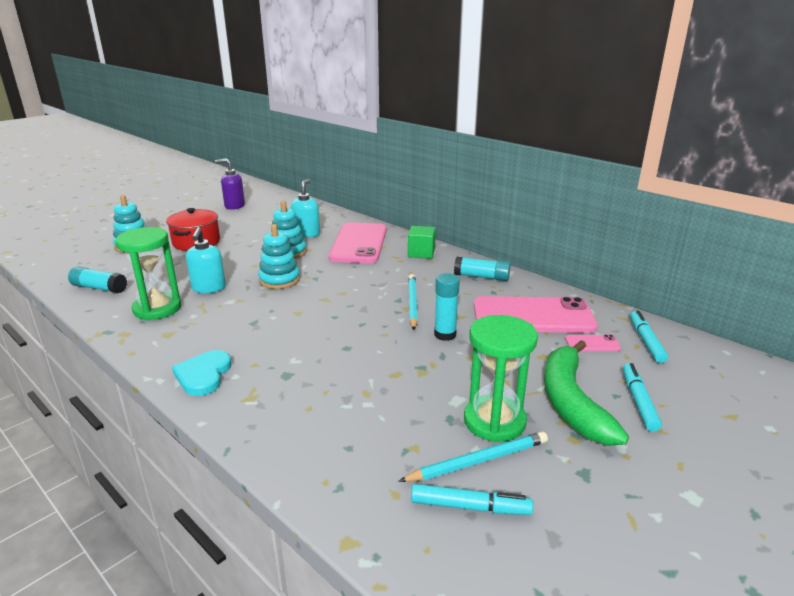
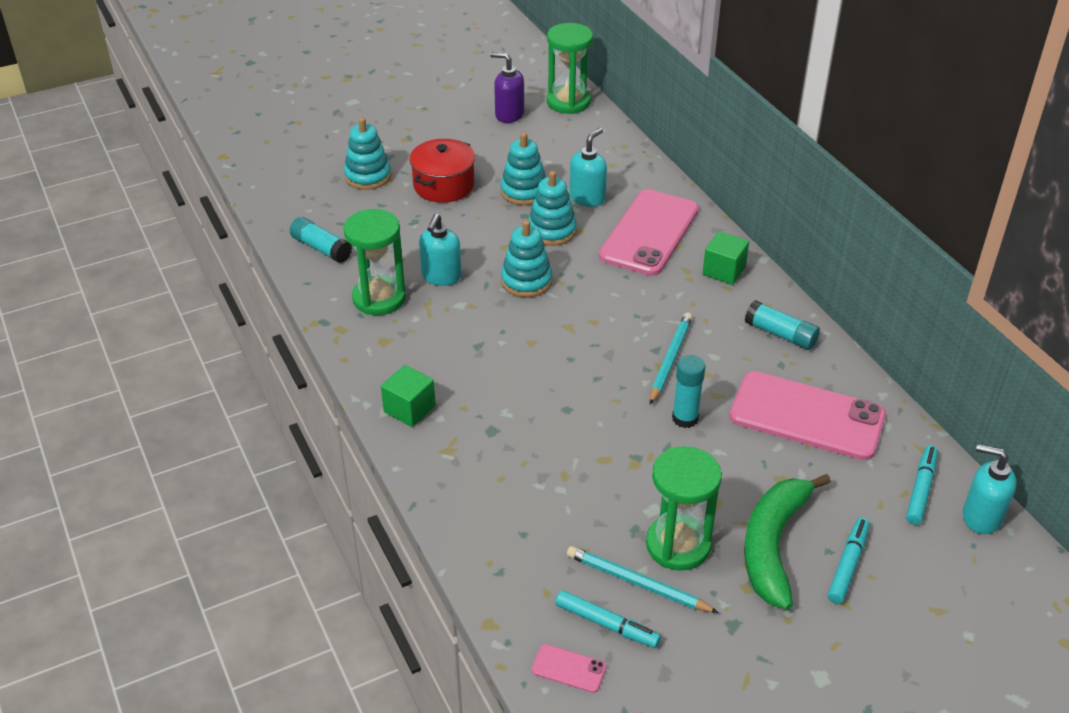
camera: 20 degrees right, 15 degrees up
(203, 375) = (409, 409): turquoise heart -> green cube
(259, 237) = (524, 191): none -> turquoise stacking toy
(273, 196) = (568, 102): none -> green hourglass
(478, 461) = (638, 583): turquoise pencil -> turquoise pencil turned 150 degrees counterclockwise
(592, 343) = (852, 476): pink phone -> pink phone (569, 668)
(700, 348) = (981, 517): none -> turquoise soap dispenser

